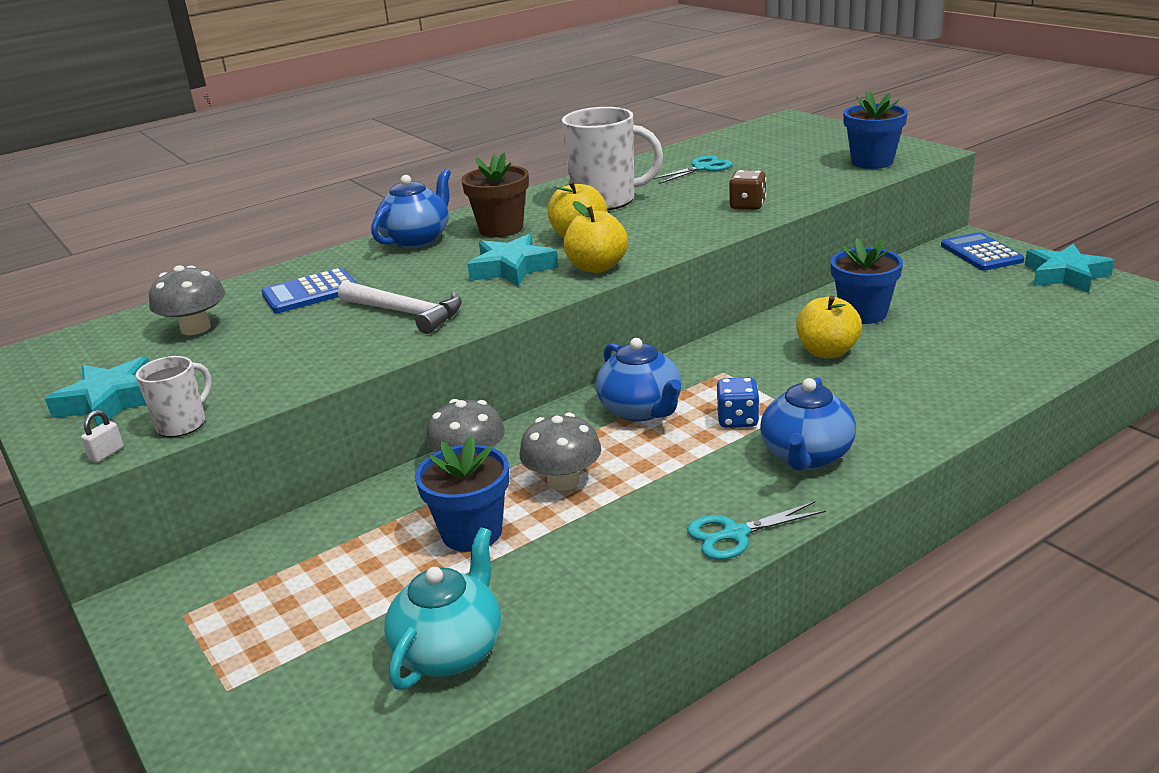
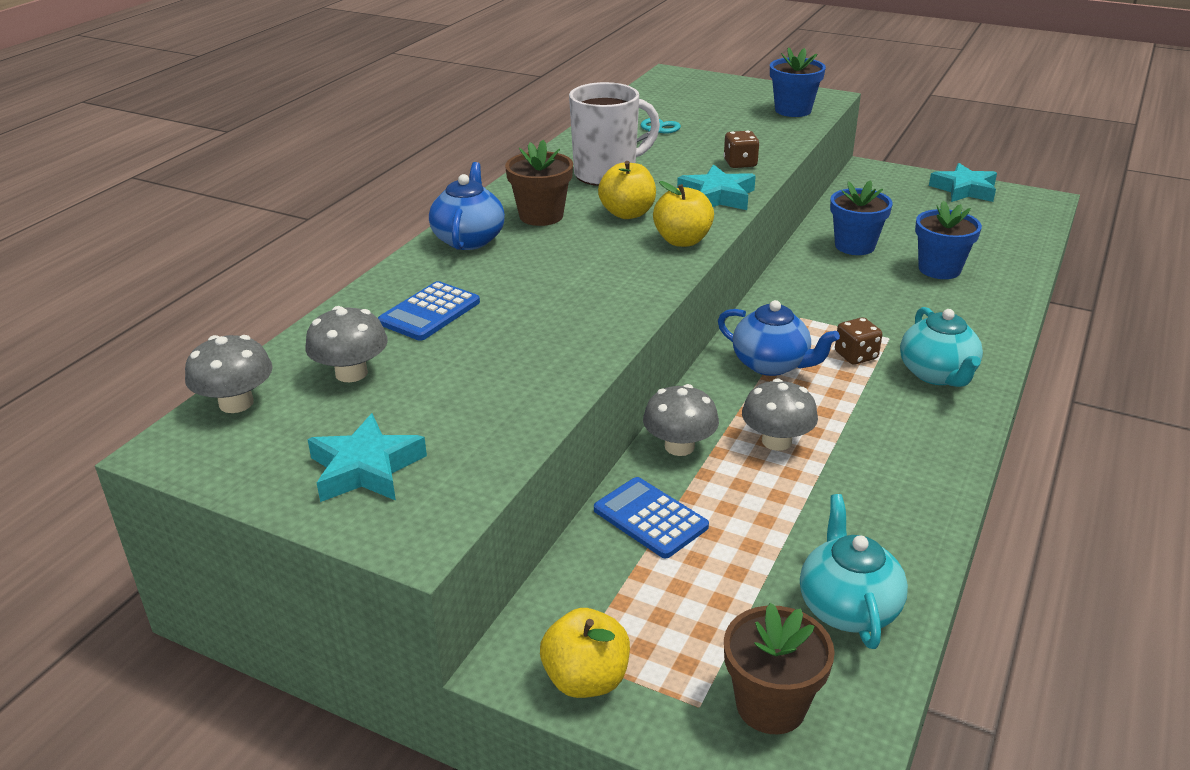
camera: 30 degrees left, 5 degrees up
(95, 334) = (236, 403): none -> grey mushroom
(107, 454) = (442, 521): white padlock -> none
(183, 424) = (483, 472): white mug -> none
(282, 712) = (771, 705): none -> brown flower pot
(406, 313) = (559, 315): white hammer -> none
(472, 532) = (751, 505): blue flower pot -> blue flower pot (939, 269)
(512, 268) = (605, 254): turquoise star -> turquoise star (717, 196)
(735, 534) = (953, 449): turquoise scissors -> none
(737, 420) = (856, 356): blue dice -> brown dice
(806, 456) = (937, 374): blue teapot -> turquoise teapot
(827, 352) = (862, 284): yellow apple -> yellow apple (586, 679)
(981, 253) = (888, 179): blue calculator -> blue calculator (650, 518)

